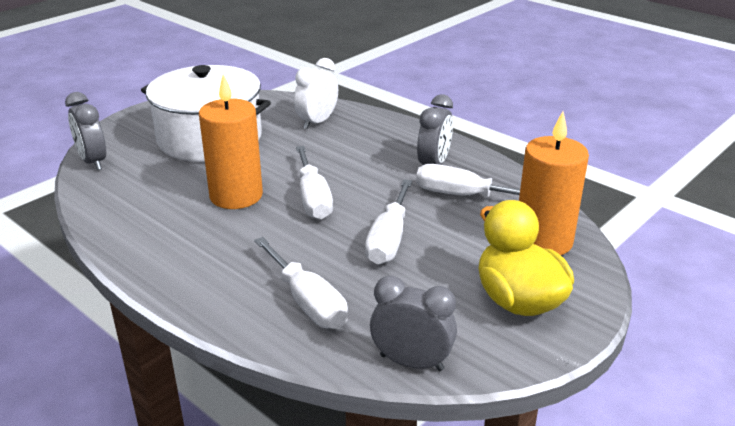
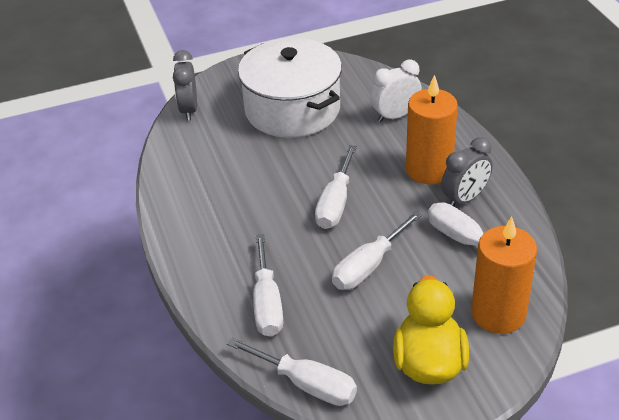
camera: 30 degrees right, 10 degrees up
(236, 196) = (276, 181): orange candle -> orange candle (429, 169)
(411, 362) = (306, 384): grey clock -> white screwdriver

